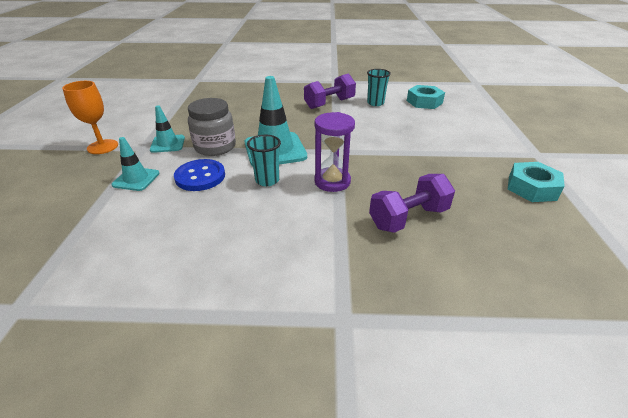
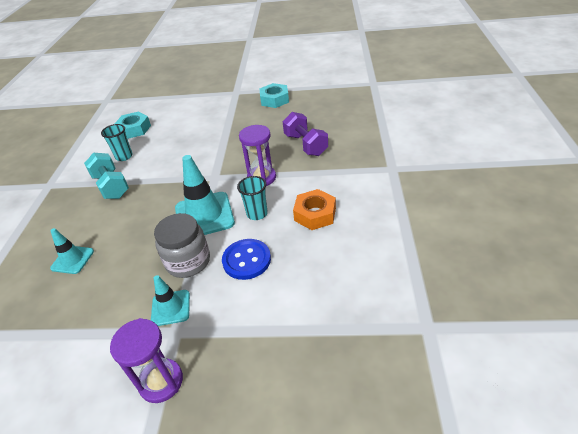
camera: 85 degrees left, 5 degrees up
(102, 147) = (161, 382): orange goblet -> purple hourglass
(136, 179) = (246, 312): turquoise traffic cone -> turquoise traffic cone (72, 260)
(252, 223) = (315, 214): none -> orange nut
(329, 103) = (111, 186): purple dumbbell -> turquoise dumbbell

